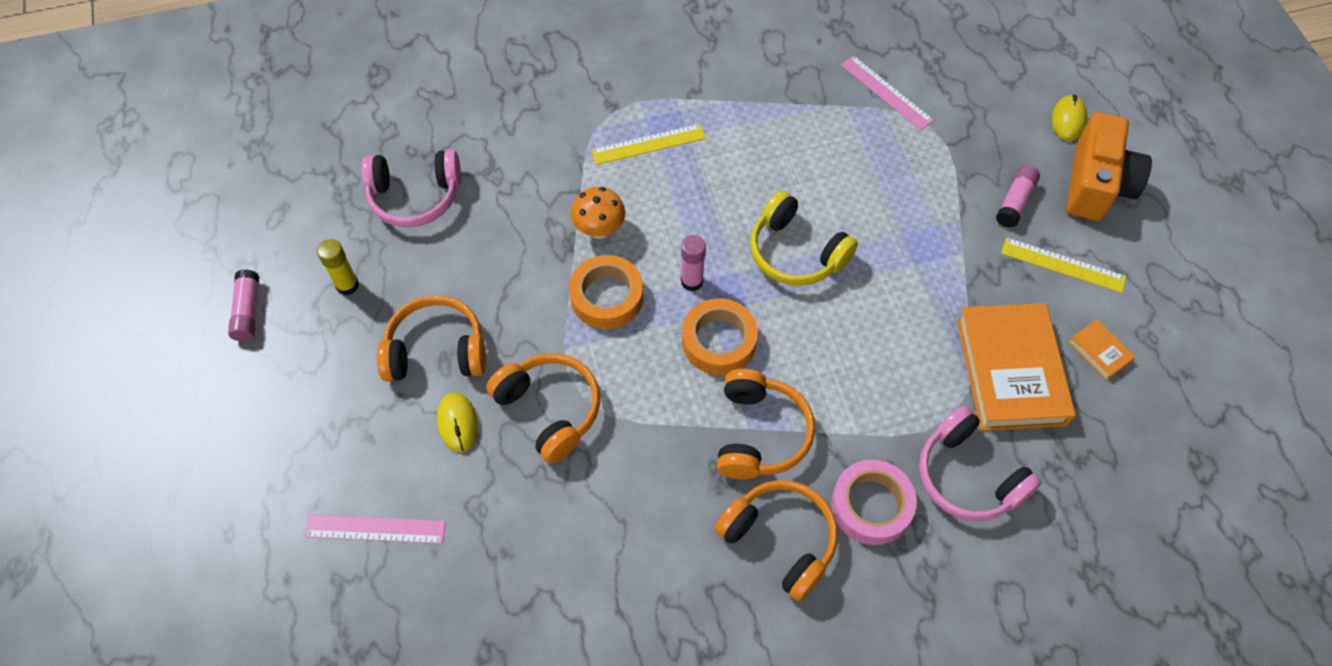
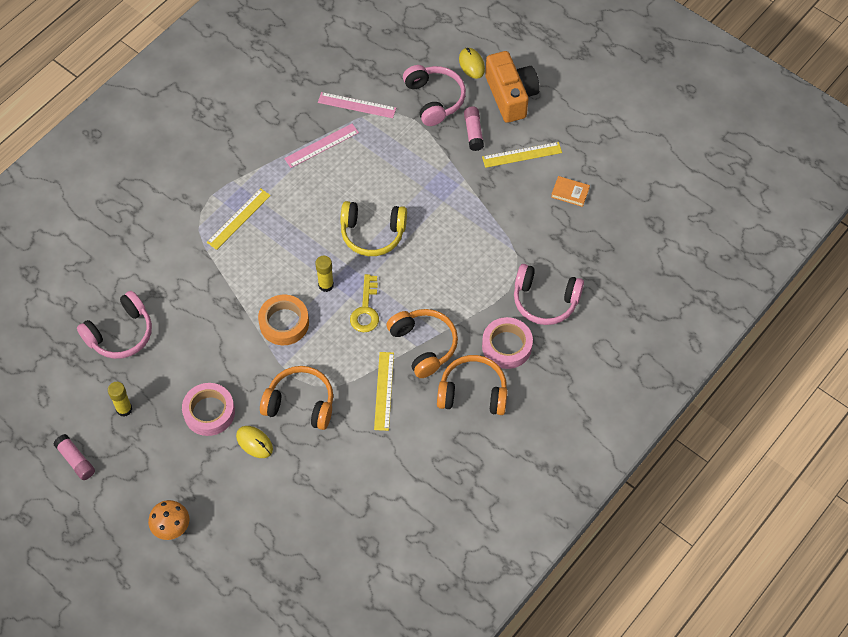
camera: 35 degrees left, 0 degrees up
(375, 529) = (254, 524): pink ruler -> pink ruler (321, 145)
(436, 350) = (209, 412): orange headphones -> pink tape
(599, 230) = (249, 287): orange mushroom -> orange mushroom (172, 528)
(664, 461) = (384, 391): none -> yellow ruler
(692, 281) = (326, 285): pink glue stick -> yellow glue stick
(719, 341) = (366, 309): orange tape -> yellow key
(990, 136) = (434, 99): none -> pink headphones
(1010, 371) = (531, 231): orange book -> none

